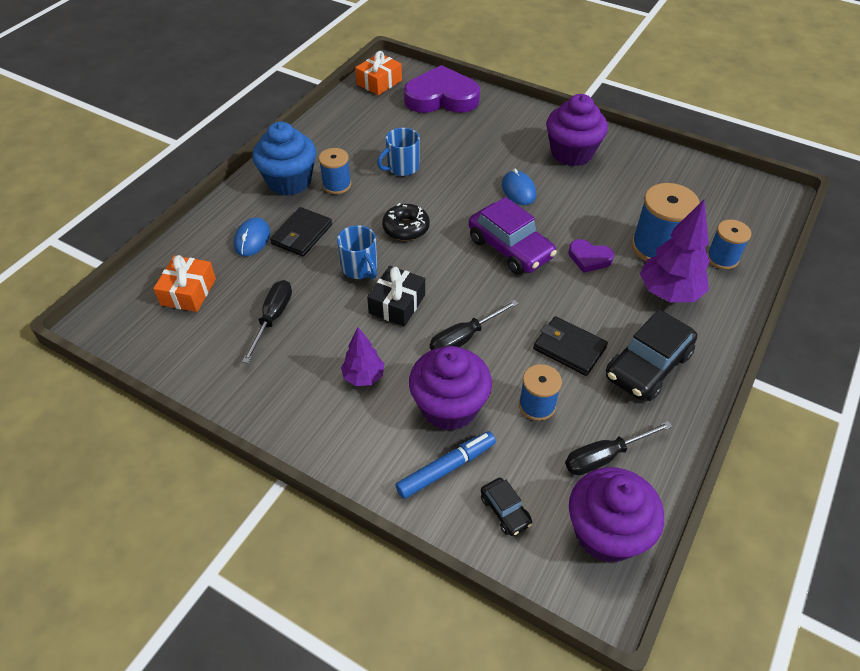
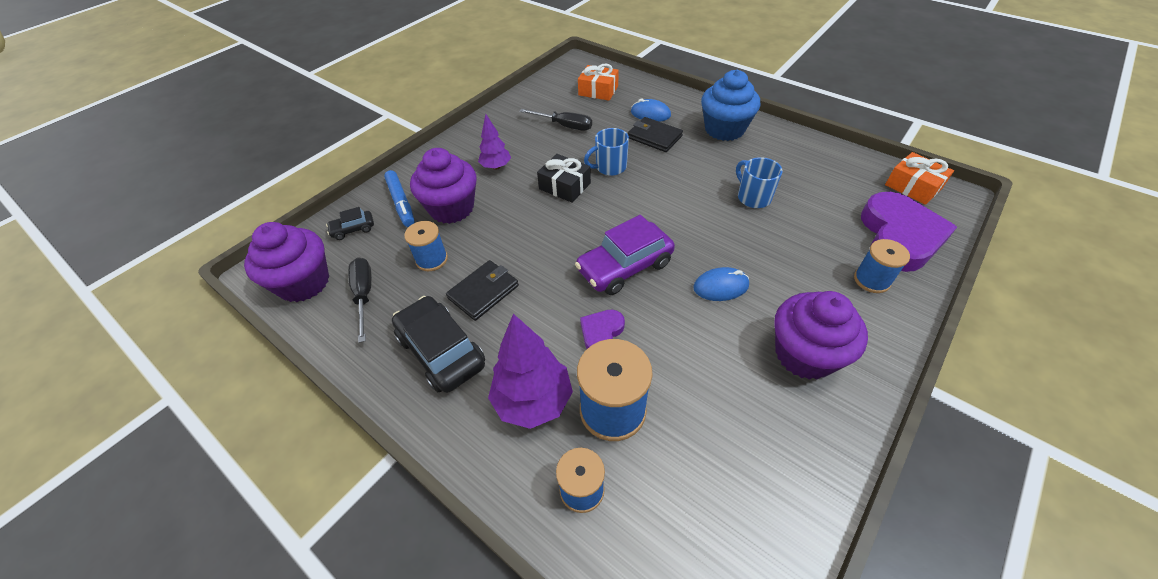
camera: 100 degrees right, 0 degrees up
(337, 185) = (721, 155): blue spool -> blue spool (871, 280)
(406, 228) = (660, 195): black donut -> none
(464, 338) = (516, 222): black screwdriver -> none

